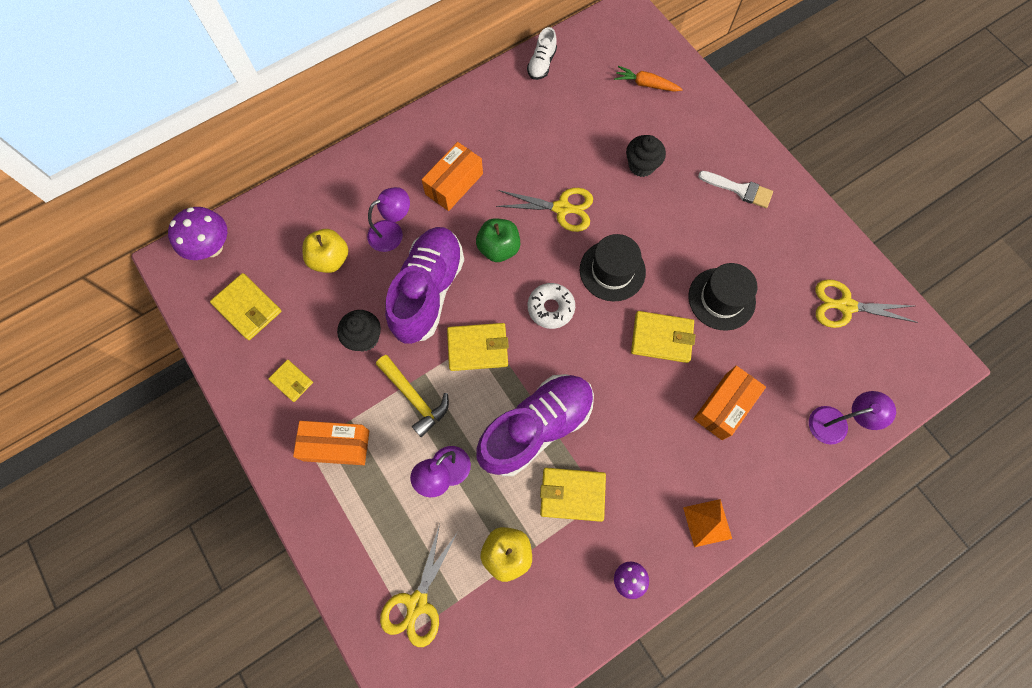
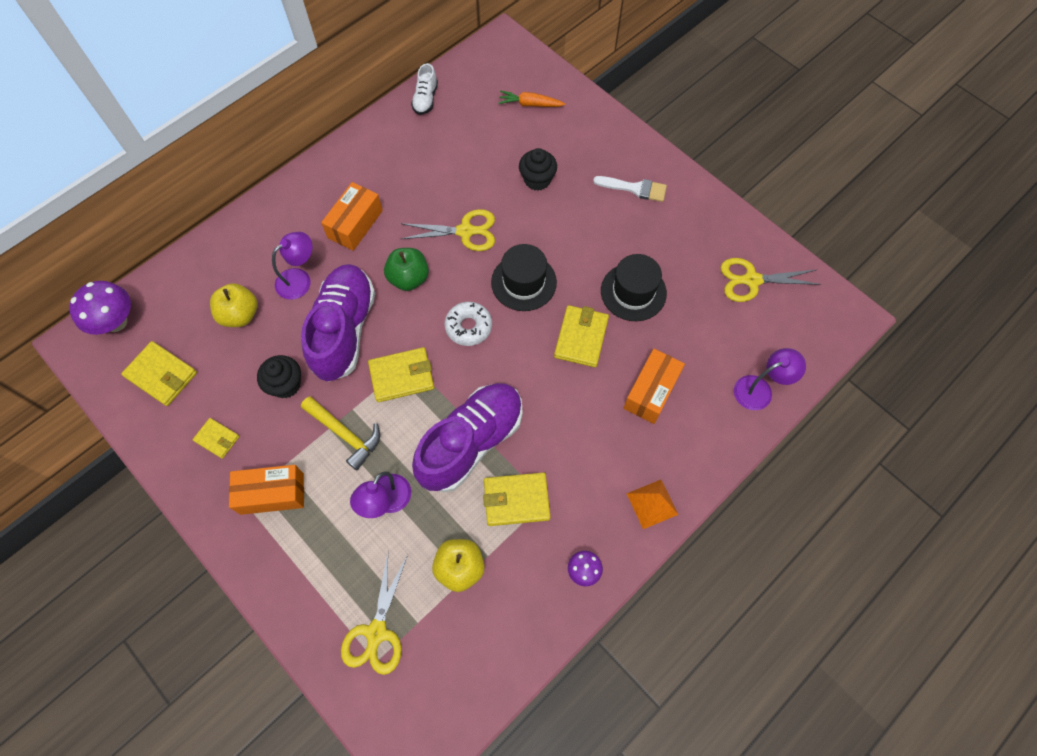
camera: 10 degrees left, 5 degrees down
(661, 338) = (581, 338): yellow wallet -> yellow wallet turned 75 degrees counterclockwise

